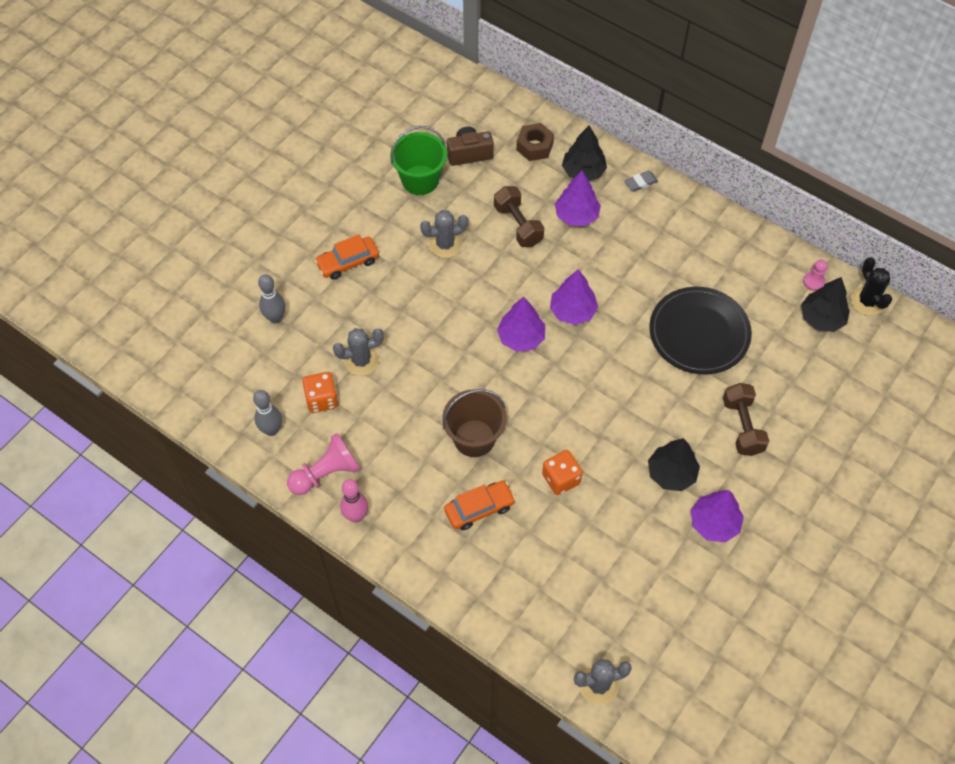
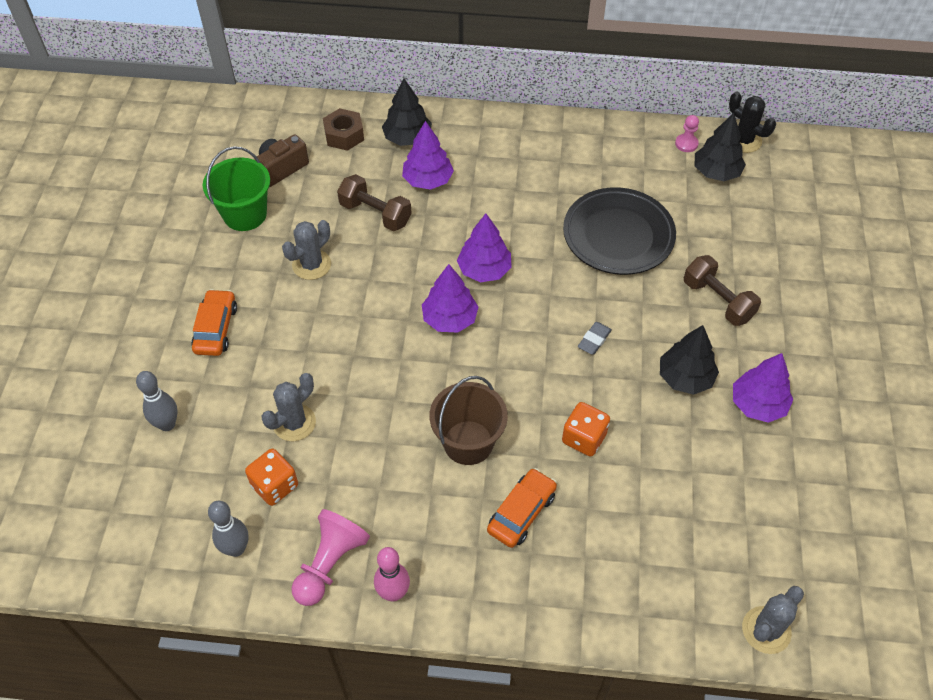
camera: 30 degrees left, 5 degrees down
(348, 262) = (216, 329): orange car -> orange car turned 150 degrees clockwise
(640, 183) = (469, 125): grey eraser -> grey eraser (594, 340)

